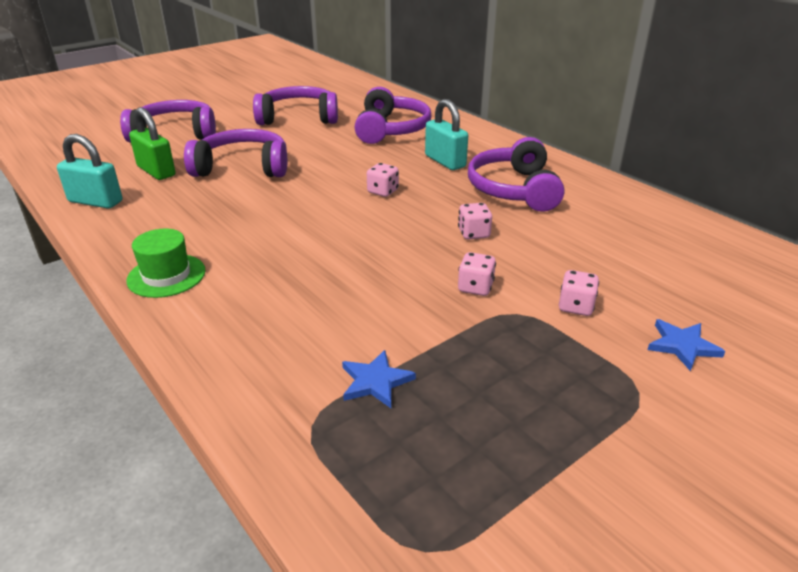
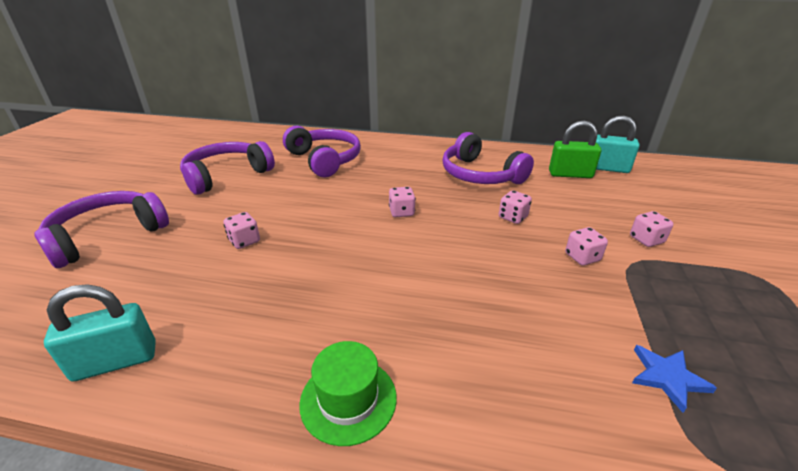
camera: 40 degrees left, 0 degrees up
(156, 171) = (147, 286): green padlock -> green padlock (570, 174)
(243, 167) = (244, 241): purple headphones -> pink dice
(445, 161) = (405, 171): turquoise padlock -> turquoise padlock (607, 168)
(682, 346) = (722, 236): blue star -> none

